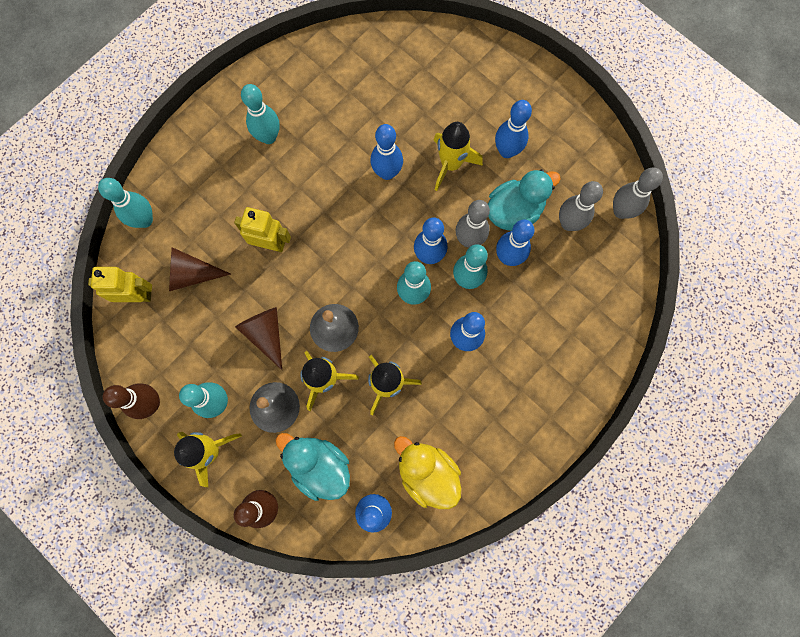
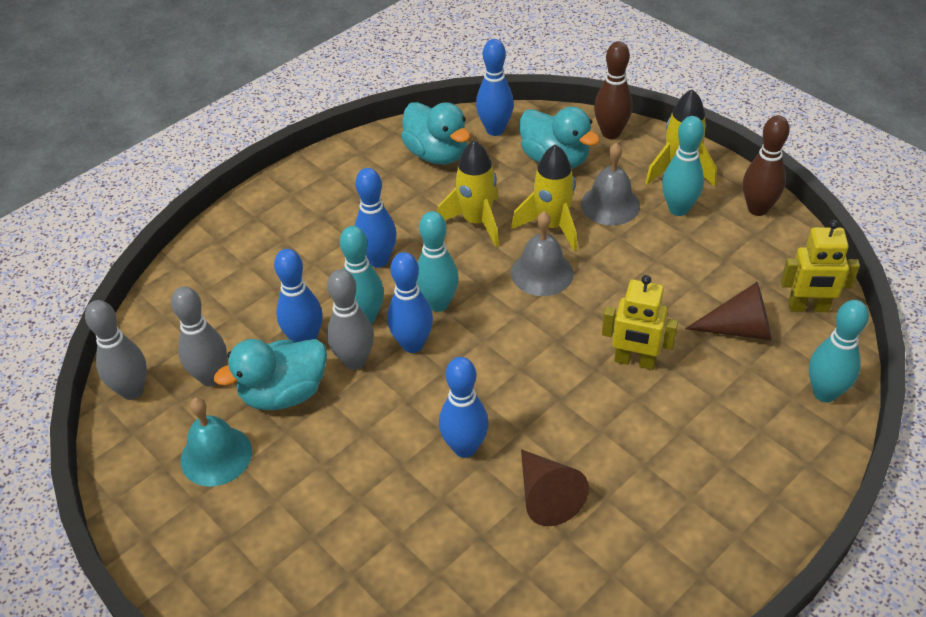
camera: 175 degrees left, 30 degrees down
(266, 334) = (628, 268): brown cone -> brown cone (546, 496)
(268, 137) = (655, 504): turquoise bowling pin -> none
(427, 473) = (437, 154): yellow duck -> turquoise duck
(450, 164) = (366, 457): yellow rocket -> none
(507, 151) = (276, 474): blue bowling pin -> none
(548, 163) = (216, 455): none -> turquoise bell

